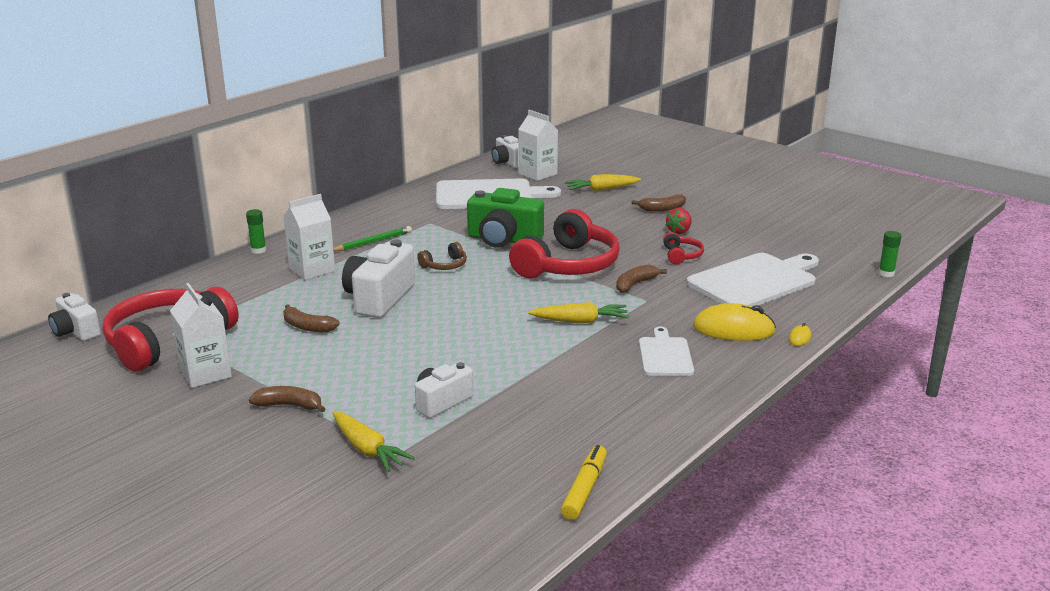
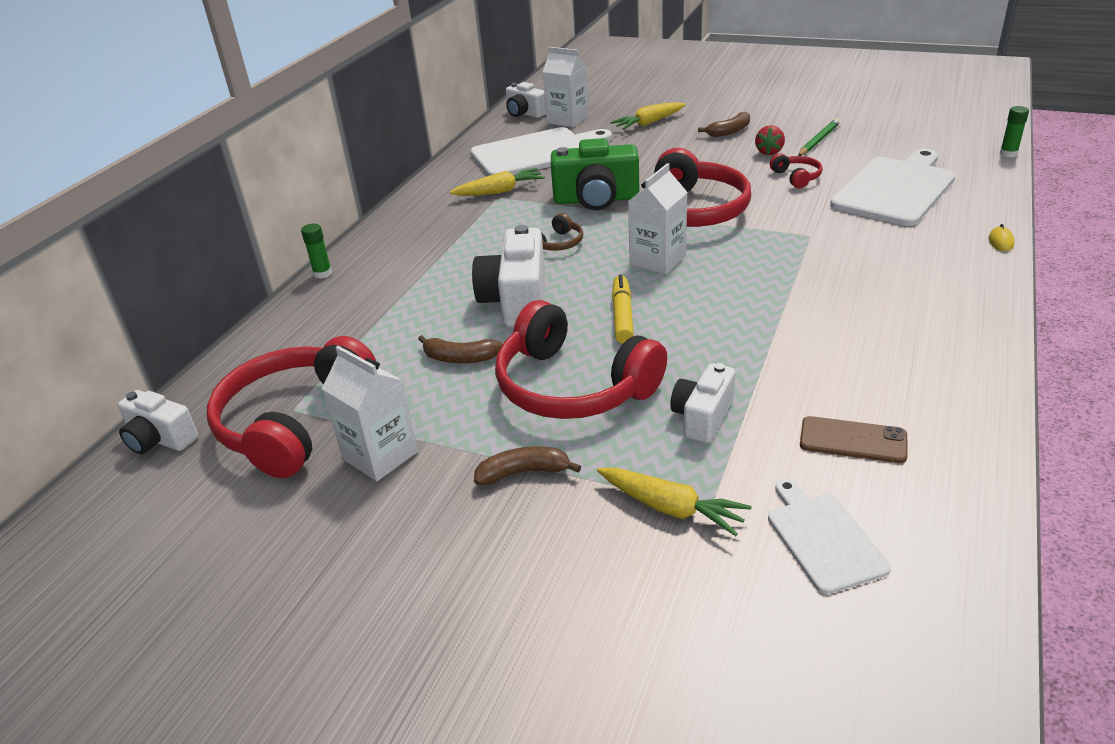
camera: 15 degrees left, 10 degrees up
(312, 270) = (407, 283): white carton -> white carton (657, 260)
(369, 362) = (573, 386): none -> red headphones
(373, 242) = (452, 233): green pencil -> green pencil (818, 140)
(534, 441) = (853, 440): none -> brown phone
(581, 321) = (764, 275): yellow carrot -> yellow carrot (500, 191)
(584, 489) = (967, 489): yellow marker -> yellow marker (622, 316)
(635, 284) = (781, 219): brown banana -> none
(665, 355) = (889, 294): white cutting board -> white cutting board (823, 538)
(733, 329) = (928, 247): yellow mouse -> none

